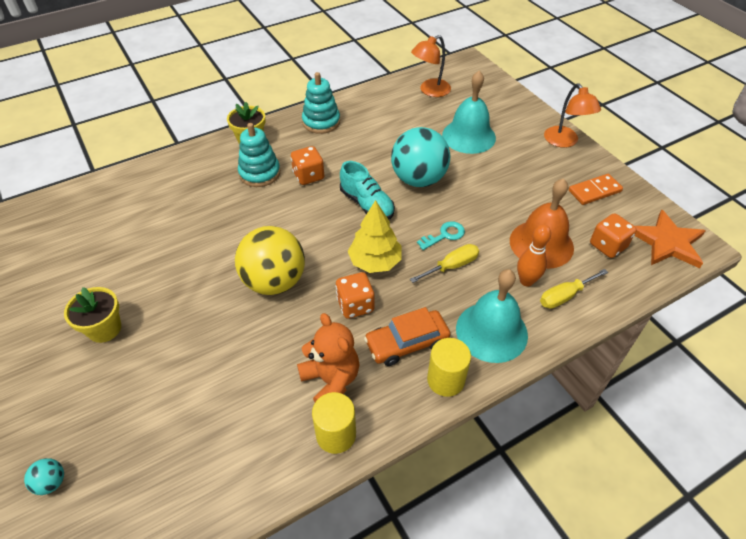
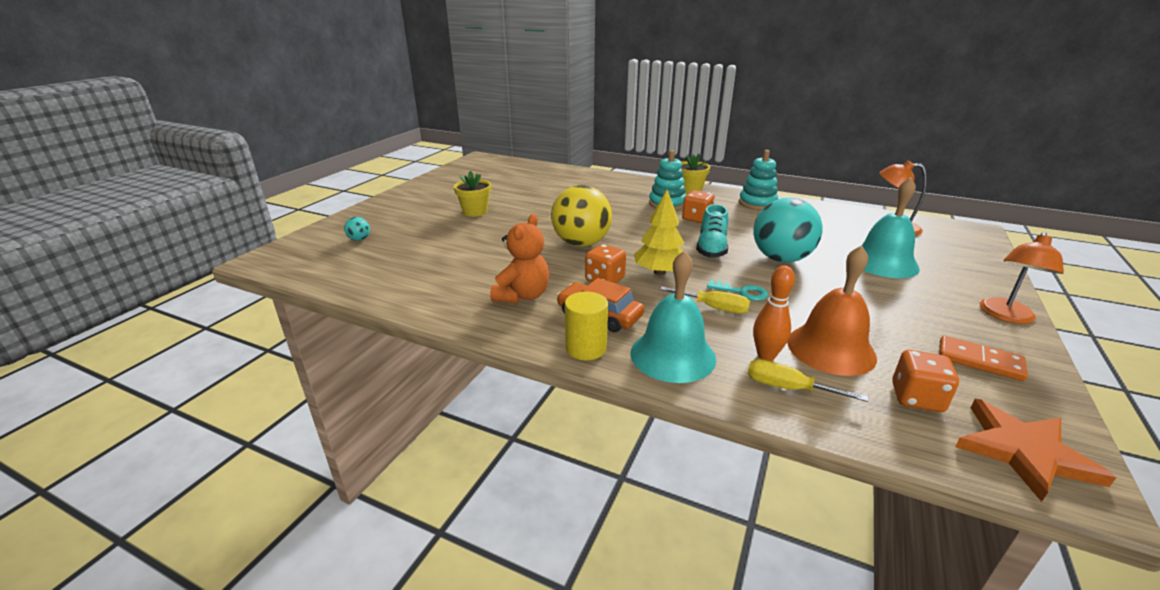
camera: 55 degrees right, 20 degrees down
(336, 434) = (476, 315): yellow cylinder -> none

